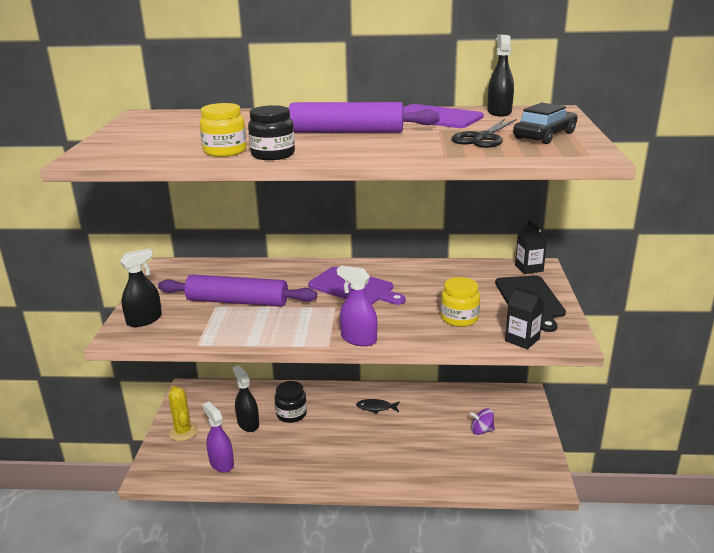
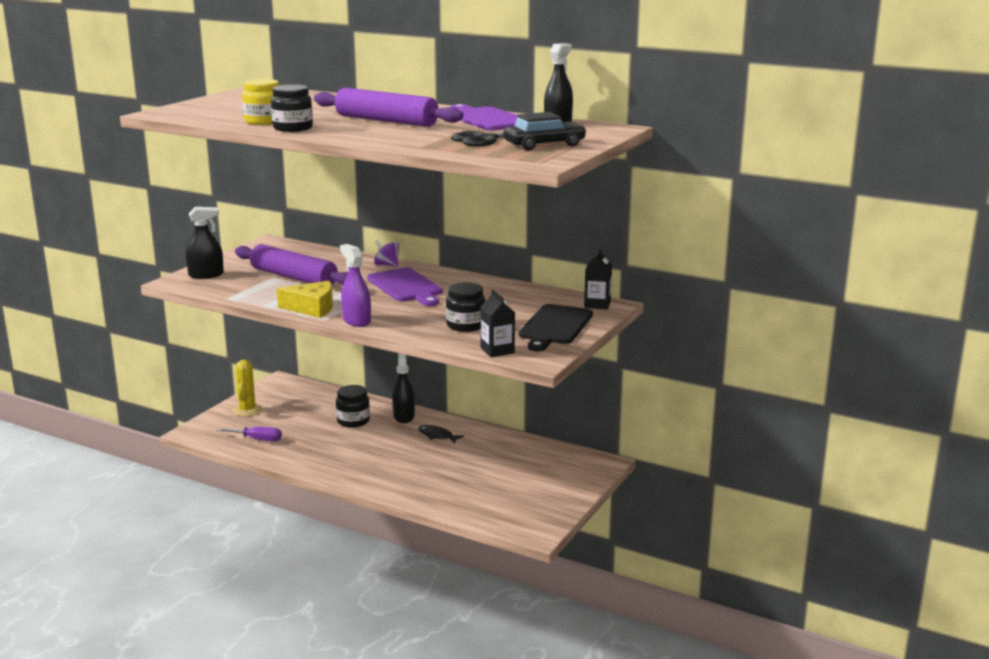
camera: 25 degrees right, 5 degrees down
(221, 463) = (257, 439): purple spray bottle -> purple screwdriver
(248, 423) = (308, 418): black spray bottle -> black spray bottle (404, 416)
(298, 334) = (312, 308): none -> yellow cheese
(459, 318) = (466, 325): yellow jar -> black jar
(481, 430) = (520, 478): purple spinning top -> purple spinning top (387, 265)

